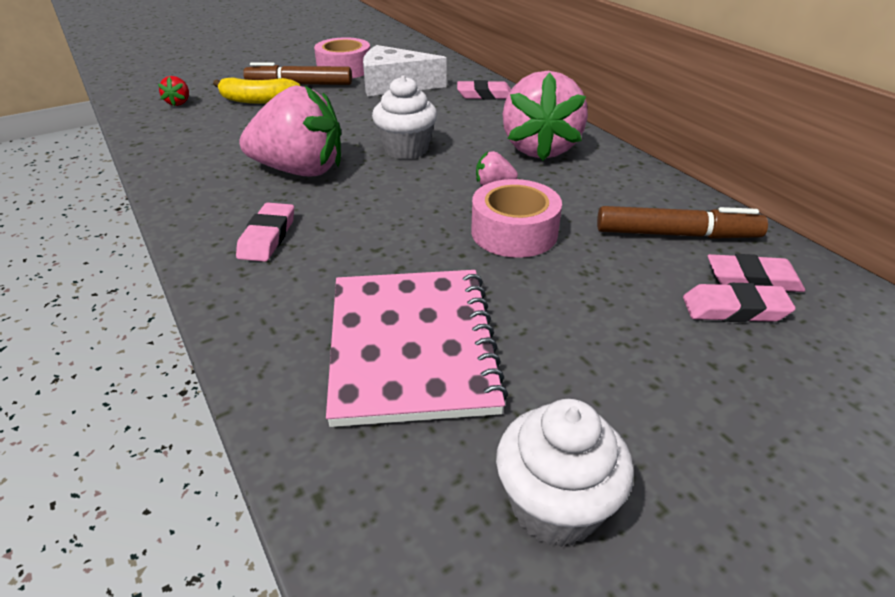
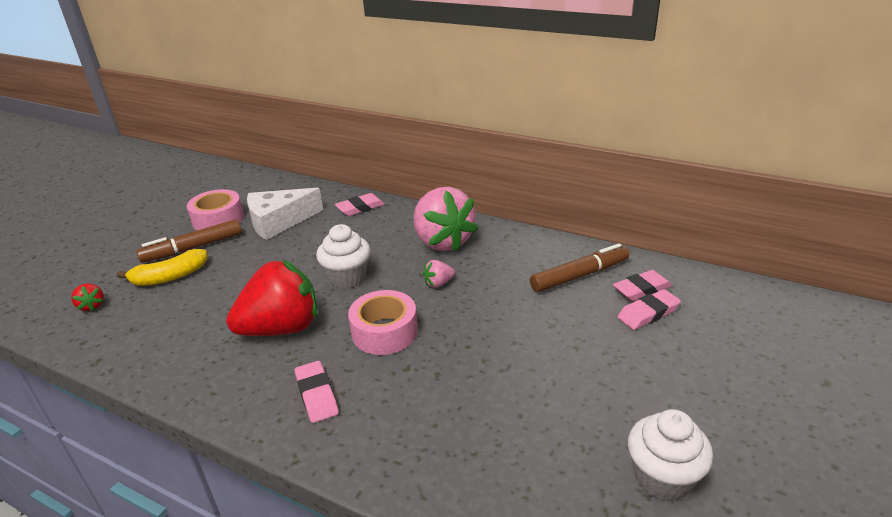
camera: 30 degrees left, 5 degrees down
(300, 171) = (282, 328): pink strawberry -> red strawberry
(411, 346) = (499, 426): pink notebook -> none
(514, 232) = (485, 315): pink tape -> pink tape (384, 332)

